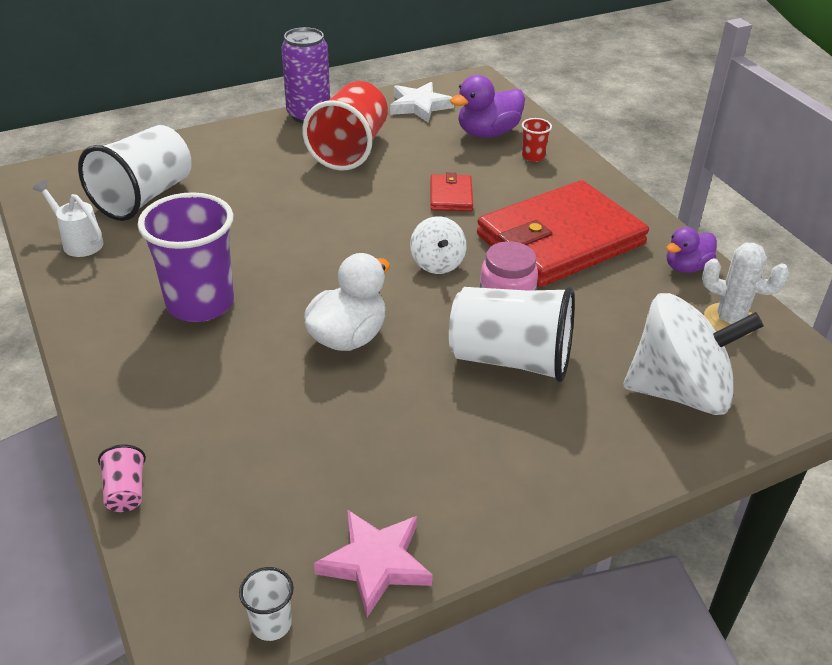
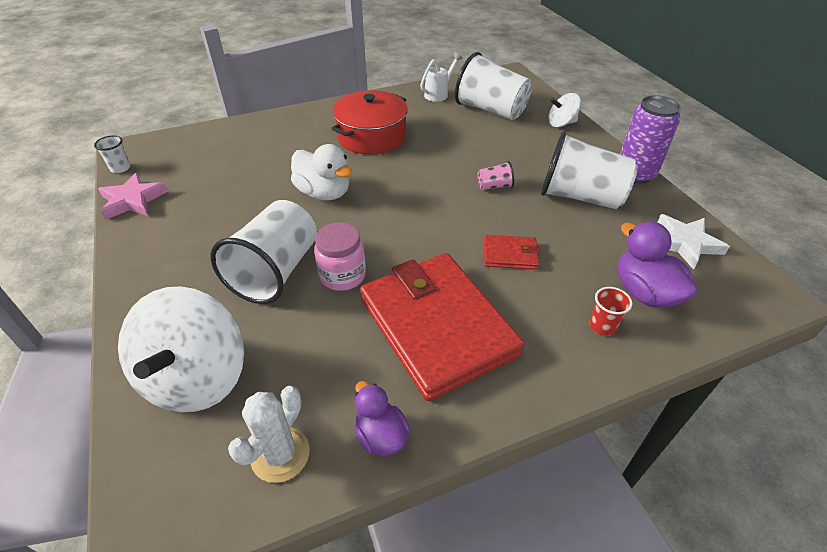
camera: 95 degrees right, 5 degrees up
(126, 491) = (227, 125): pink cup -> pink cup (494, 186)
(200, 303) = (371, 136): purple cup -> red pot
(350, 149) = (580, 197): red cup -> white cup
(437, 263) = (405, 239): white spinning top -> white spinning top (561, 123)

